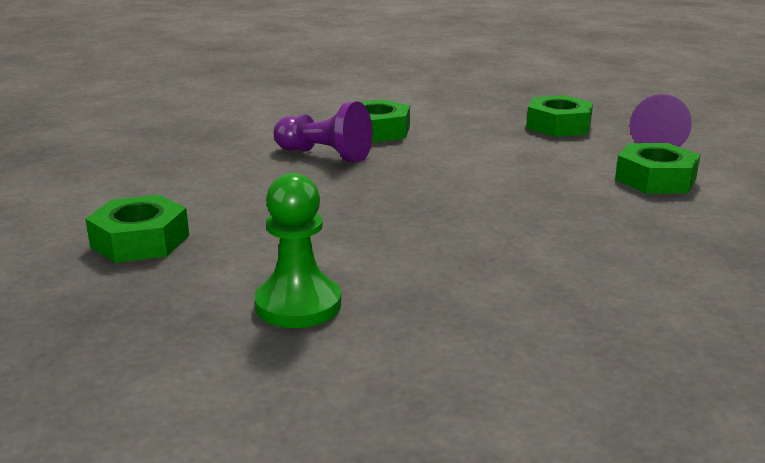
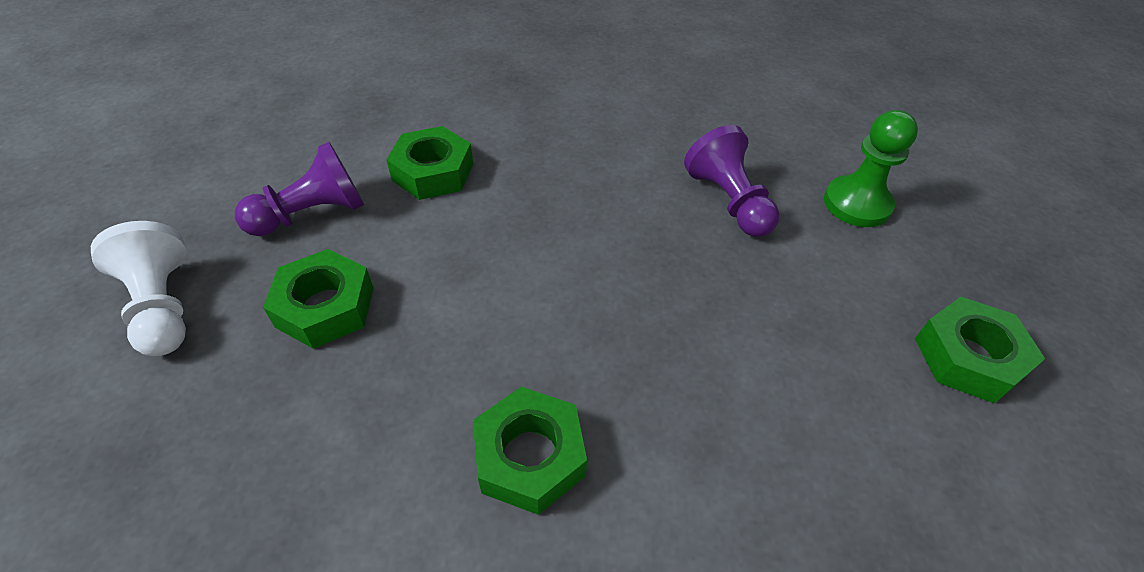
camera: 140 degrees left, 25 degrees up
(324, 155) = (664, 427): purple pawn -> purple pawn (728, 201)
(621, 104) = (163, 307): none -> white pawn

